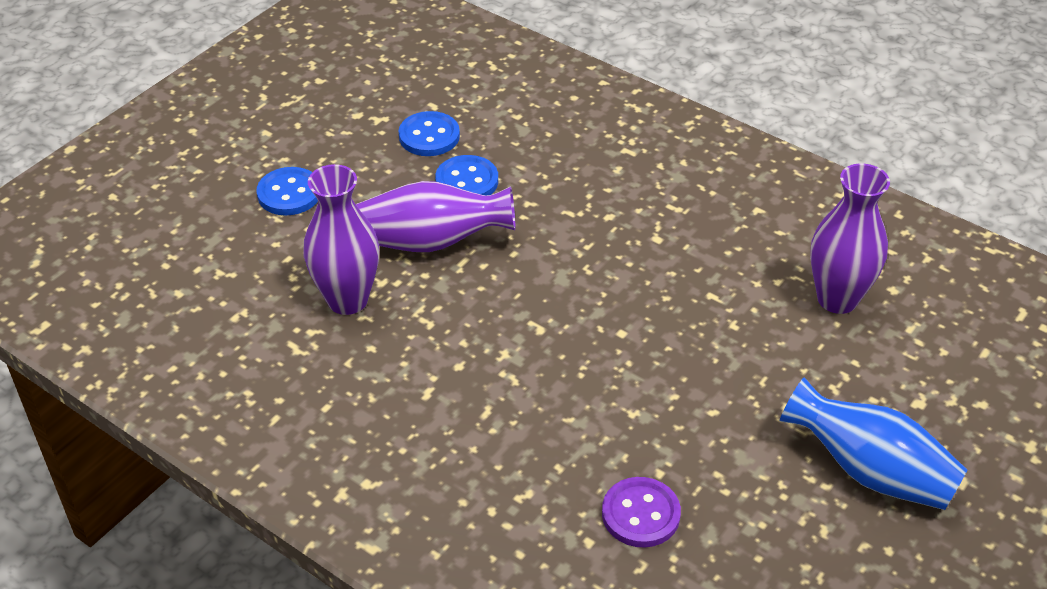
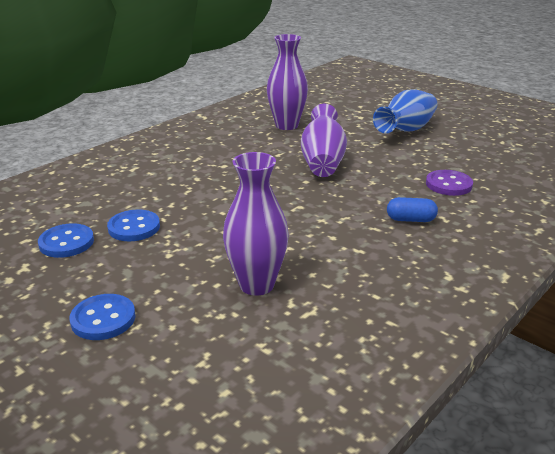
camera: 85 degrees left, 15 degrees down
(432, 242) = (199, 244): purple vase -> purple vase (322, 161)
(514, 453) = (410, 220): none -> blue capsule

